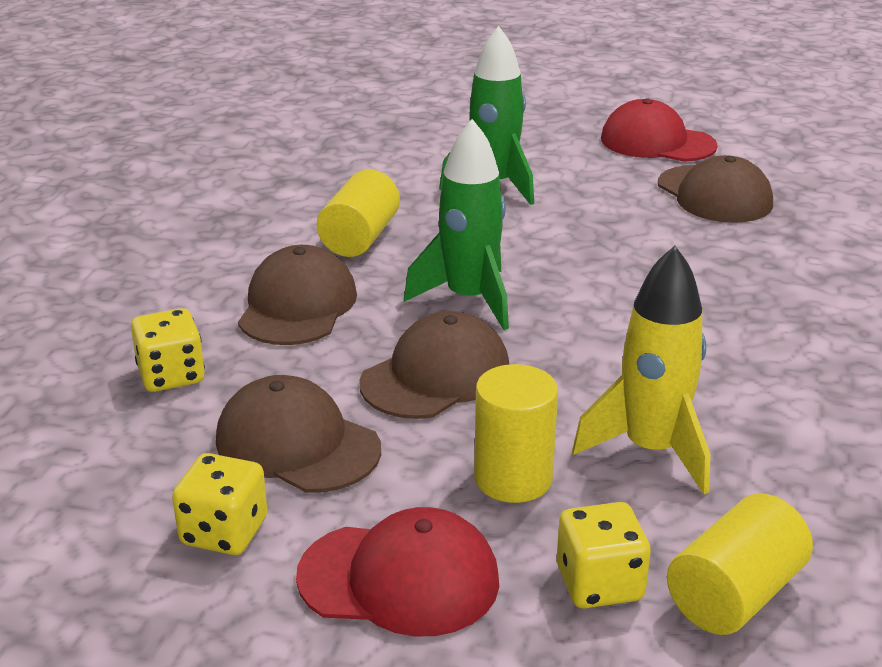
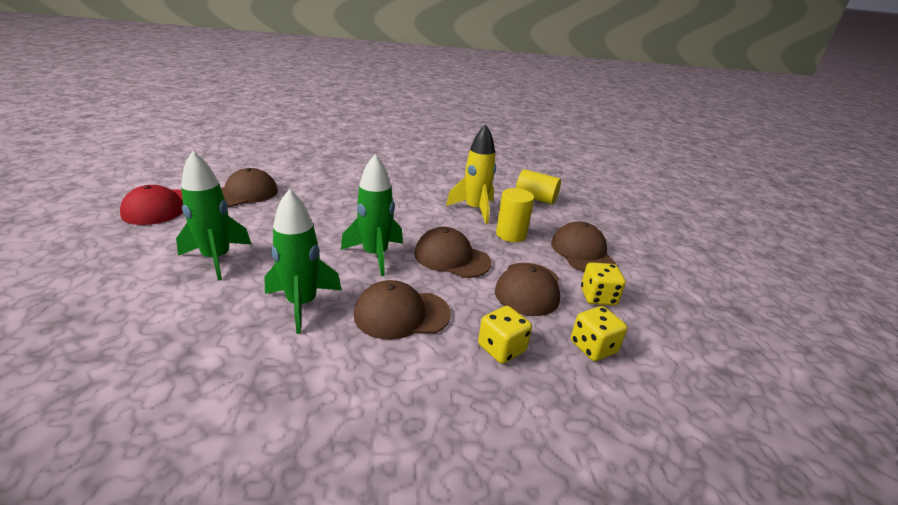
camera: 110 degrees left, 0 degrees up
(359, 238) = (302, 304): yellow cylinder -> green rocket
(399, 579) = (582, 252): red cap -> brown cap
(599, 584) = (550, 217): yellow dice -> yellow dice (593, 347)

